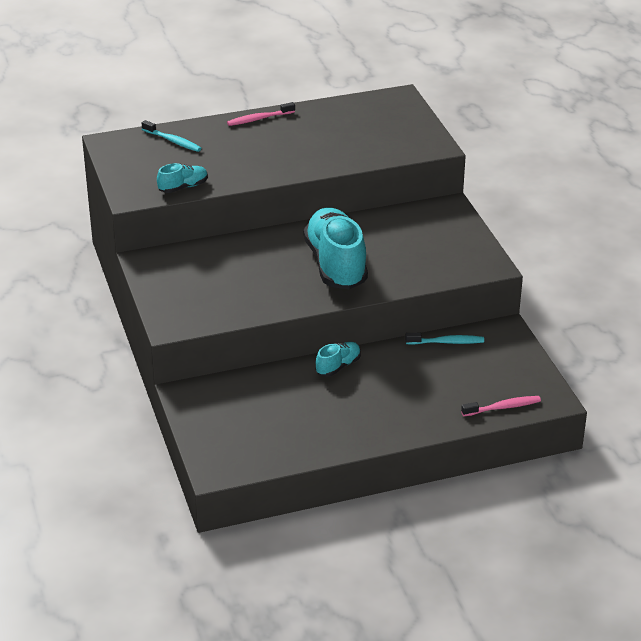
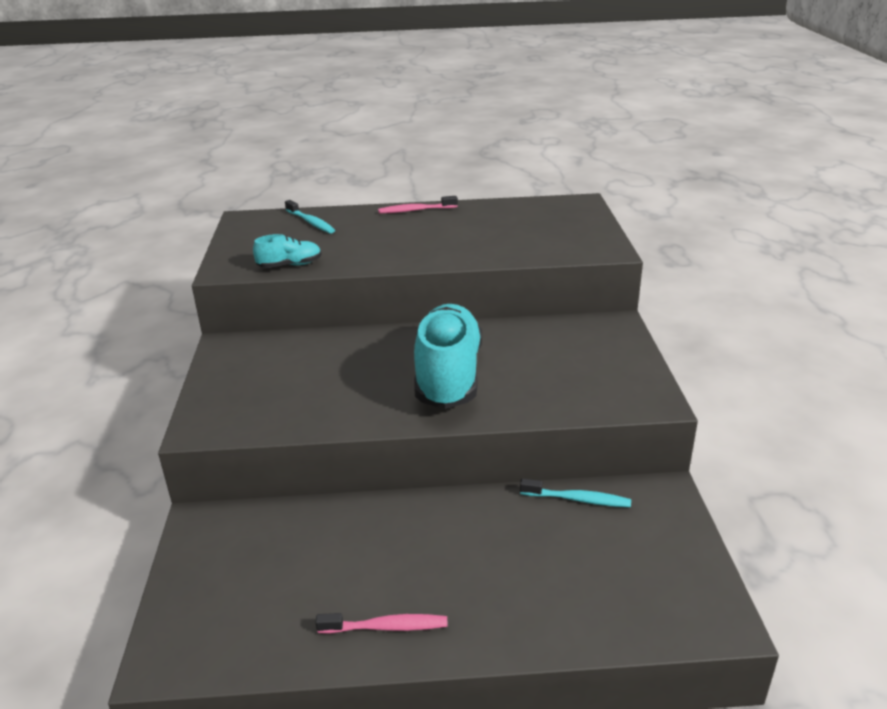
camera: 15 degrees right, 5 degrees down
(338, 366) = (417, 513): turquoise shoe -> none
(503, 407) = (639, 622): pink toothbrush -> pink toothbrush (387, 627)

